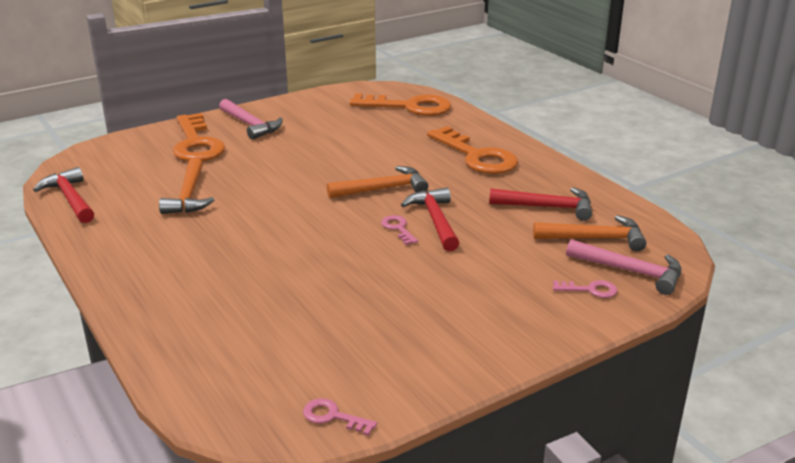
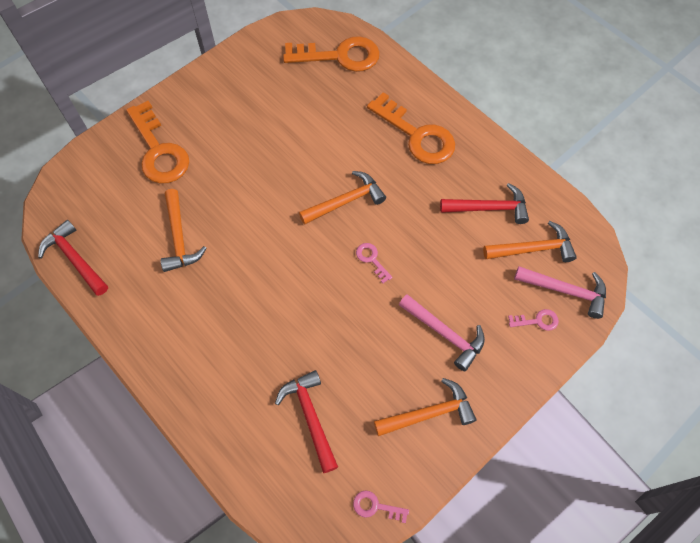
camera: 10 degrees left, 35 degrees up
(251, 125) = (199, 110): pink hammer -> pink hammer (445, 334)
(431, 346) = (429, 413): none -> orange hammer
(435, 220) = (400, 243): red hammer -> red hammer (310, 417)

